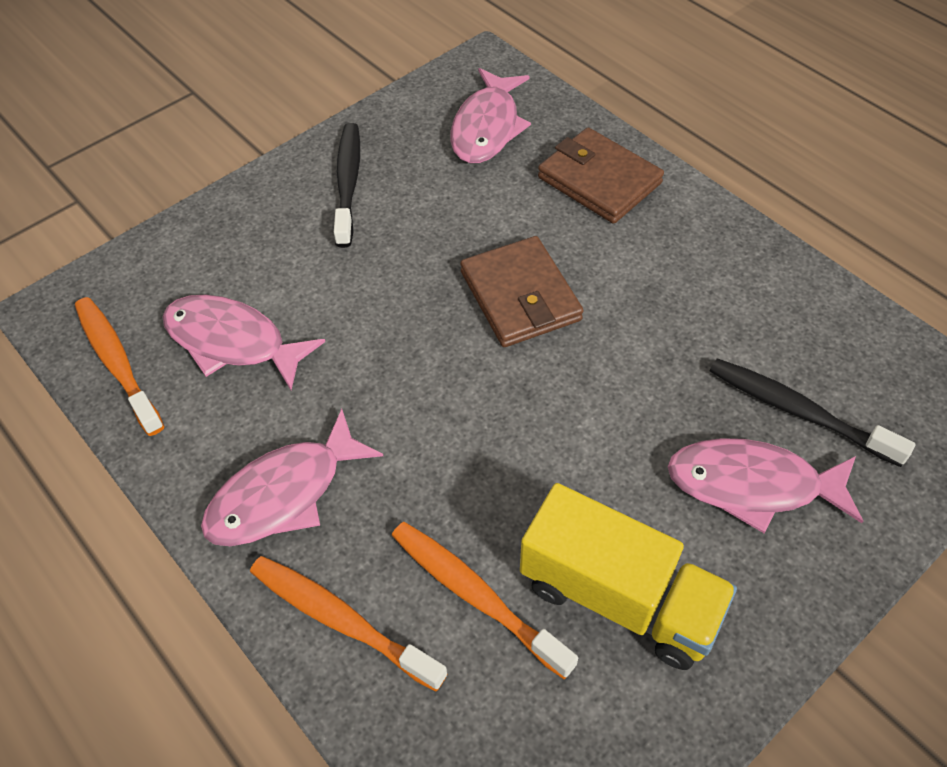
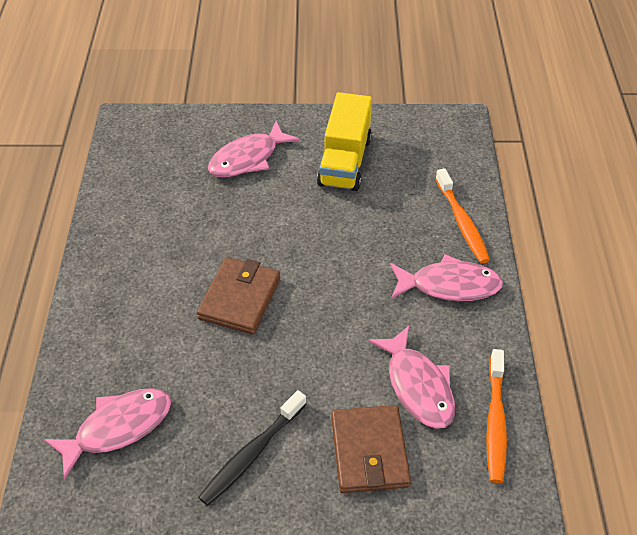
camera: 140 degrees left, 5 degrees down
(475, 595) = (399, 196): orange toothbrush -> none
(599, 180) = (110, 333): brown wallet -> brown wallet (369, 451)
(619, 597) = (344, 161): yellow truck -> yellow truck turned 150 degrees counterclockwise
(752, 485) = (248, 158): pink fish -> pink fish turned 90 degrees clockwise
(798, 411) = (192, 167): black toothbrush -> none

